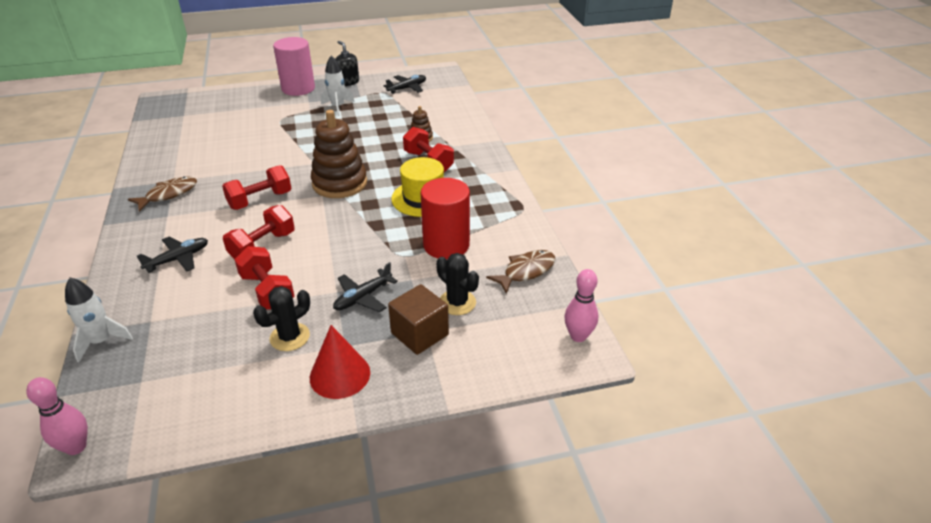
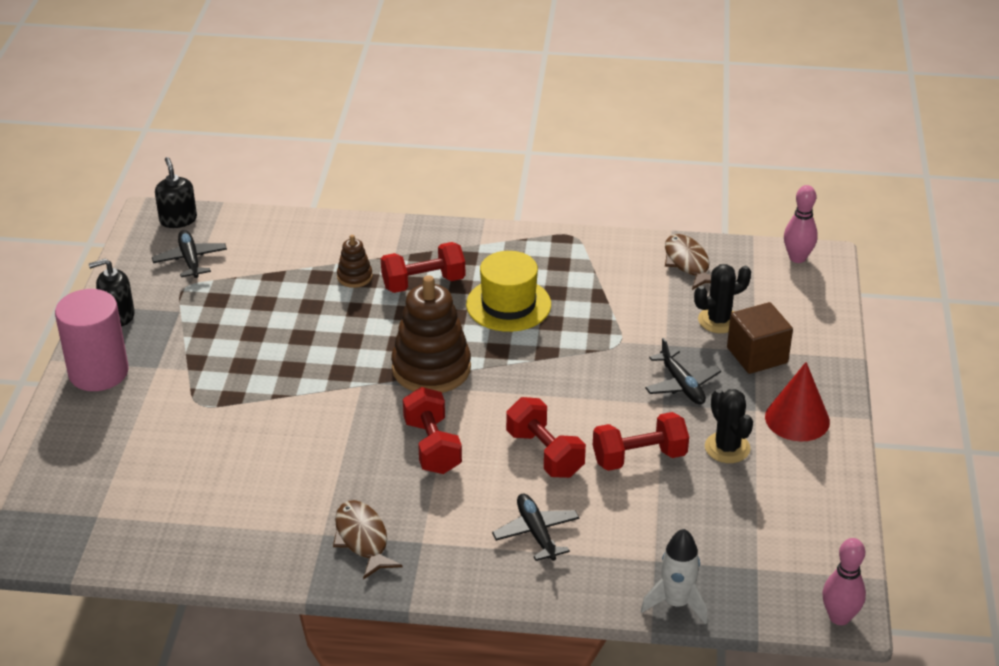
camera: 70 degrees left, 0 degrees up
(338, 107) = (201, 339): white rocket -> none
(442, 77) = (178, 220): none -> black soap dispenser
(446, 245) = (615, 307): red cylinder -> none

